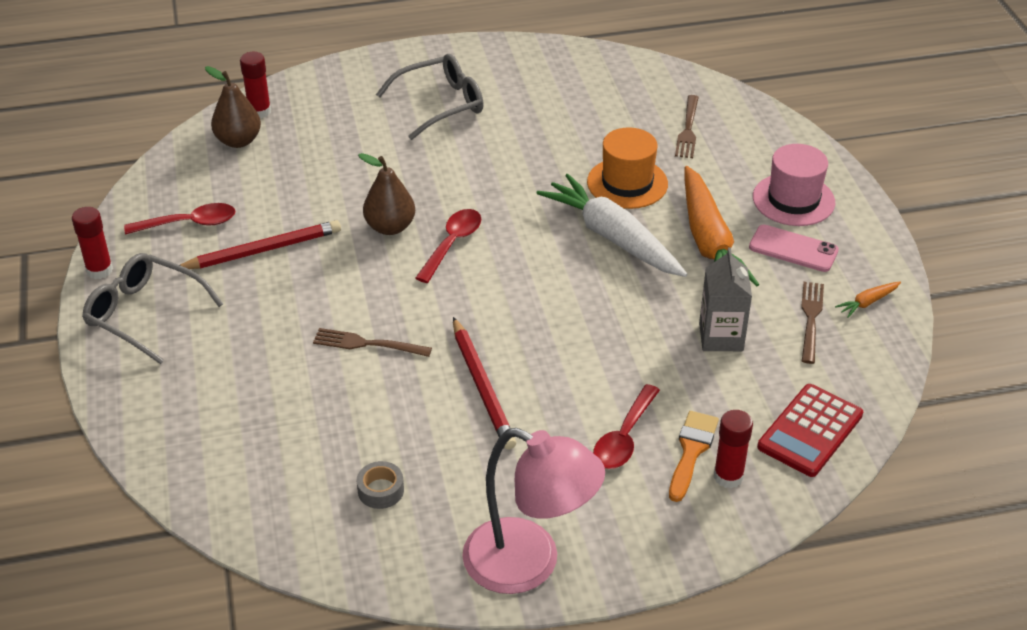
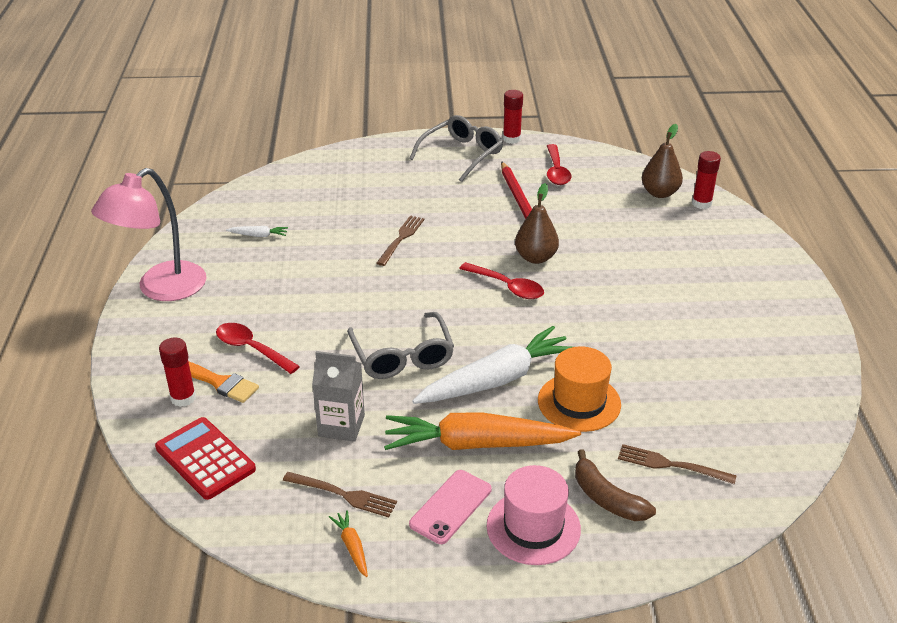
camera: 100 degrees right, 5 degrees down
(380, 490) = (258, 235): grey tape -> white carrot
(440, 104) = (715, 298): grey glasses -> grey glasses (402, 356)
(482, 387) = (336, 286): red pencil -> none
(742, 162) = (607, 498): none -> brown banana

